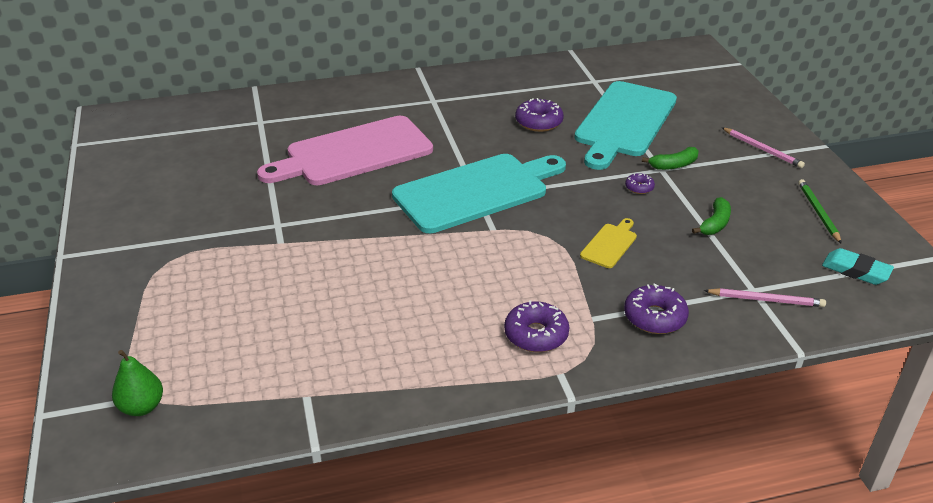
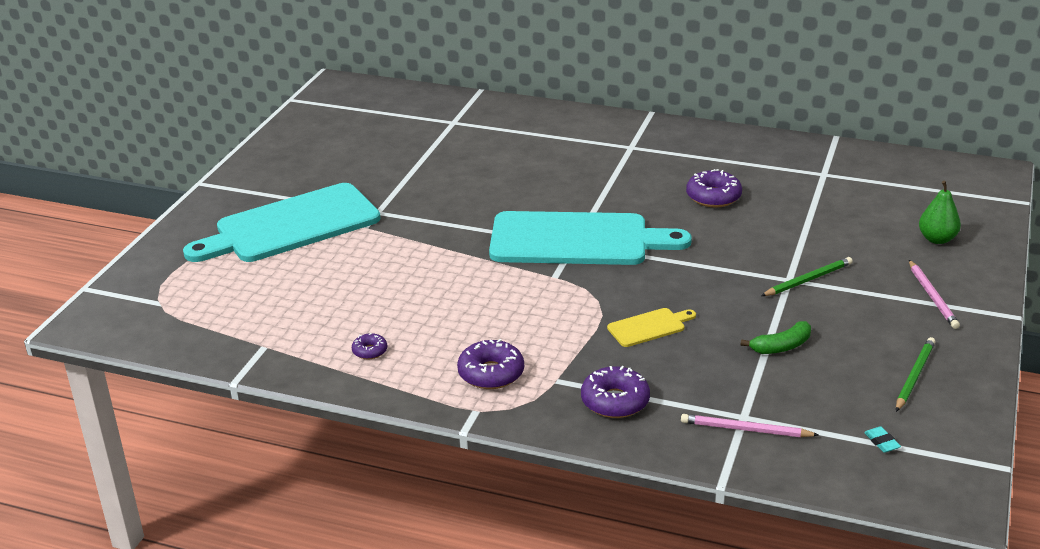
camera: 35 degrees right, 5 degrees down
(142, 407) = (149, 308): green pear -> green pear (937, 239)
(353, 153) = (504, 172): pink cutting board -> none
(624, 122) = (806, 223): turquoise cutting board -> turquoise cutting board (291, 225)
(639, 187) = (743, 288): purple donut -> purple donut (370, 351)
(674, 165) = (808, 280): green banana -> green pencil
(766, 300) = (745, 429): pink pencil -> pink pencil turned 150 degrees clockwise
(856, 270) = (882, 442): turquoise eraser -> turquoise eraser, size x0.52

